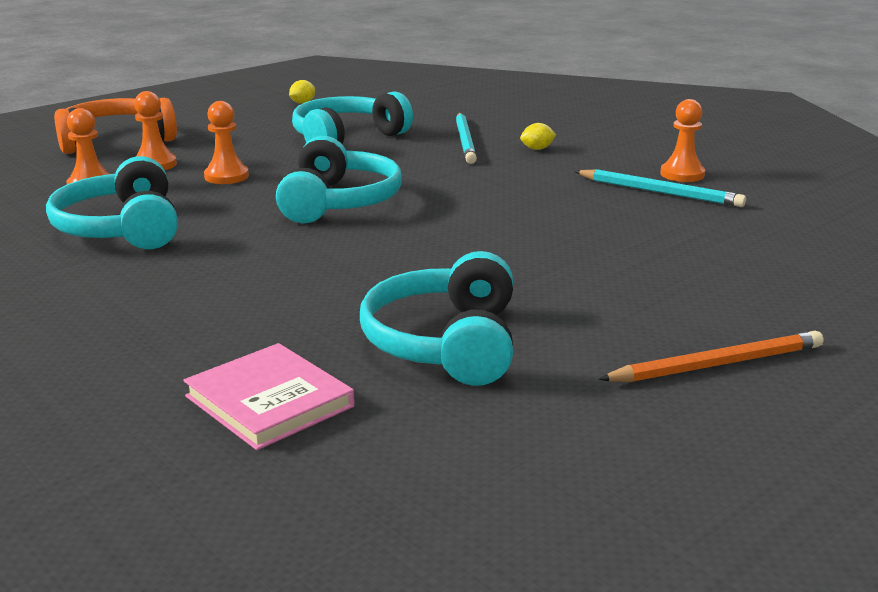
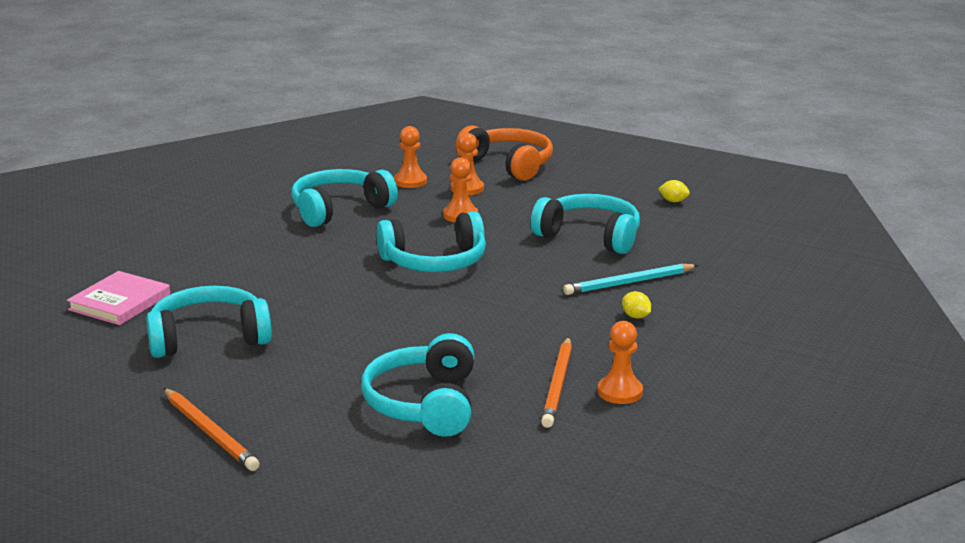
camera: 70 degrees right, 0 degrees up
(660, 192) = (558, 385): turquoise pencil -> orange pencil
(679, 247) = (423, 404): none -> turquoise headphones

